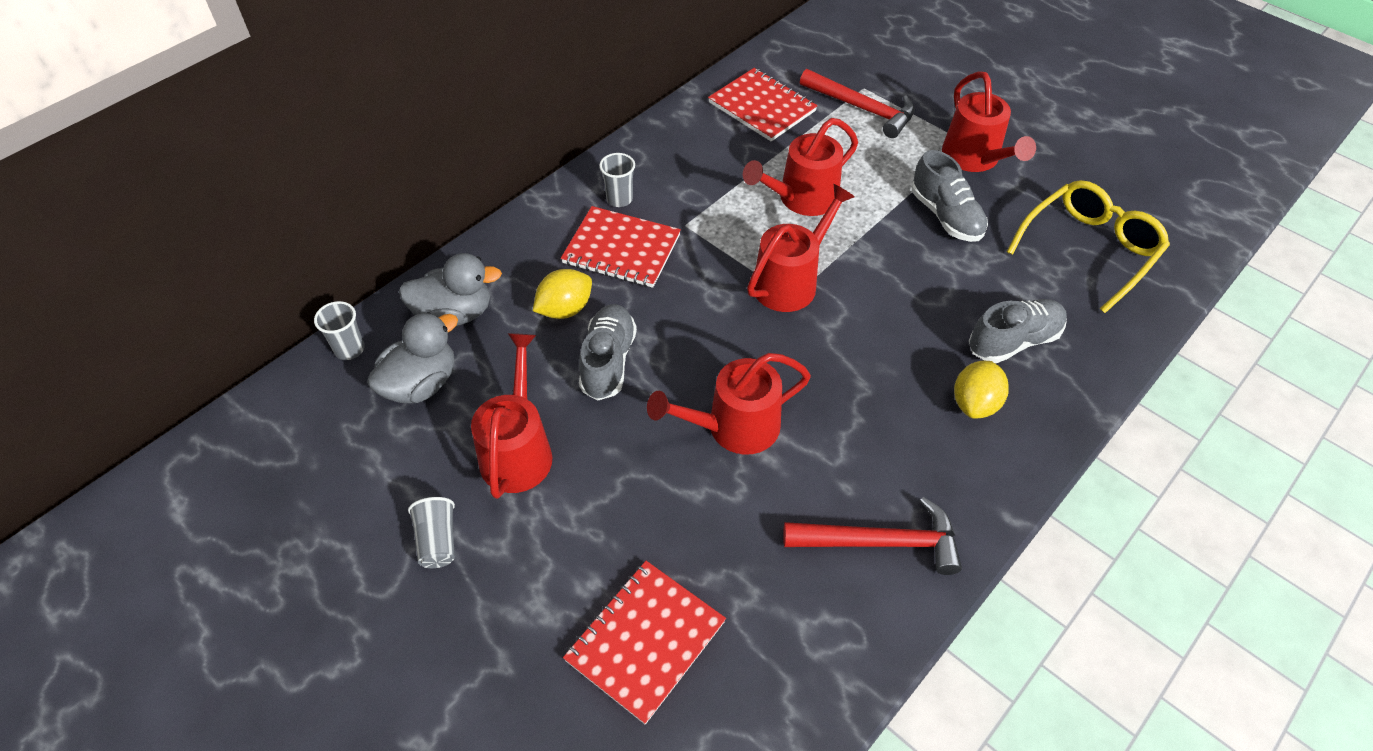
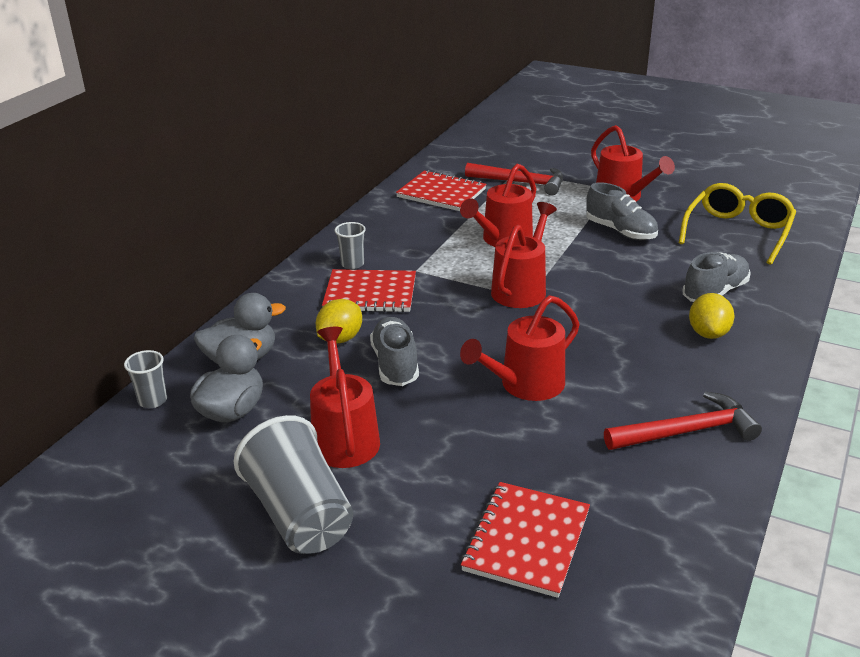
camera: 15 degrees left, 20 degrees down
(438, 541) = (300, 514): grey cup -> grey cup, size x2.05

